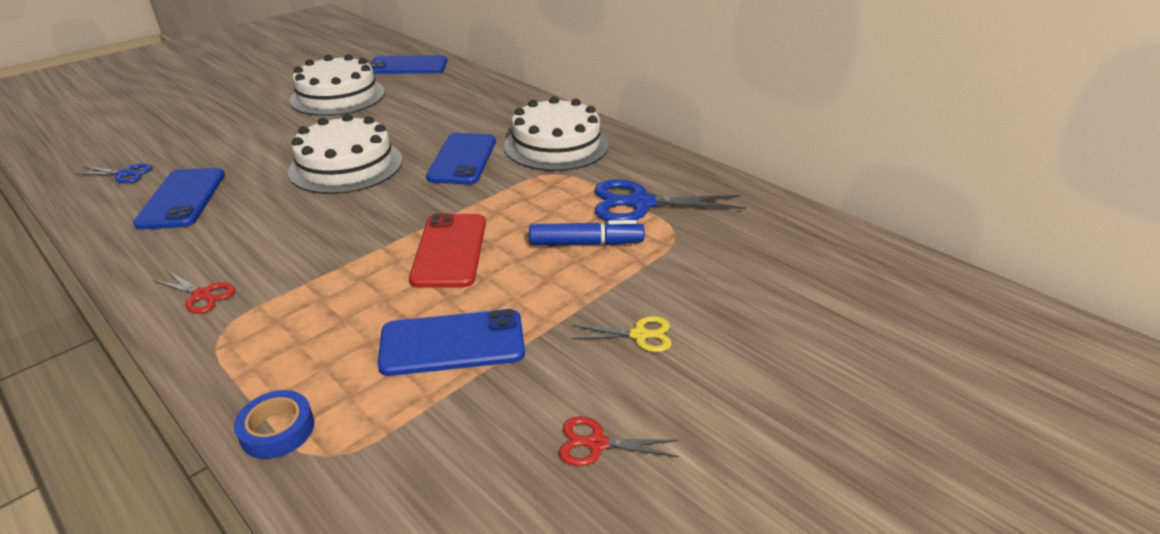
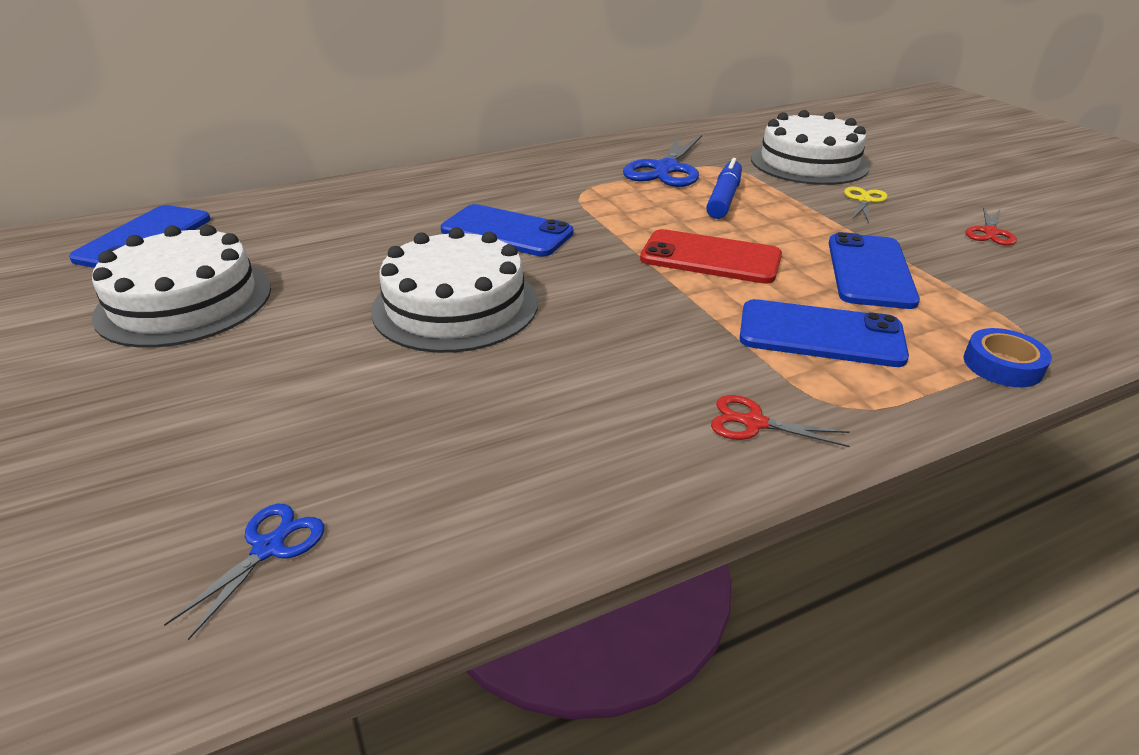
camera: 70 degrees left, 0 degrees up
(182, 199) = (446, 458): blue phone -> blue phone (820, 334)
(202, 295) = (754, 423): red scissors -> red scissors turned 120 degrees counterclockwise
(556, 145) = (518, 183): white cake -> white cake (809, 162)

